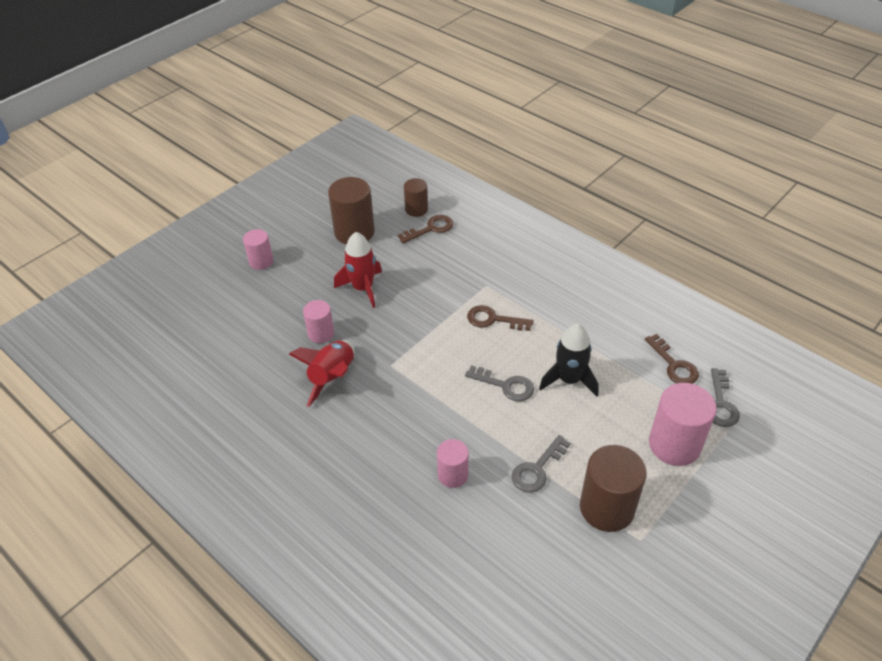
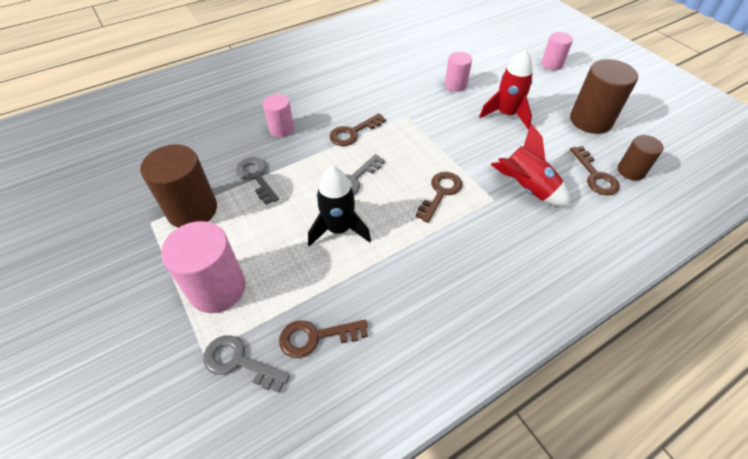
camera: 105 degrees right, 5 degrees up
(332, 377) = (405, 85): red rocket -> red rocket (526, 188)
(435, 404) = (353, 133): none -> brown key

